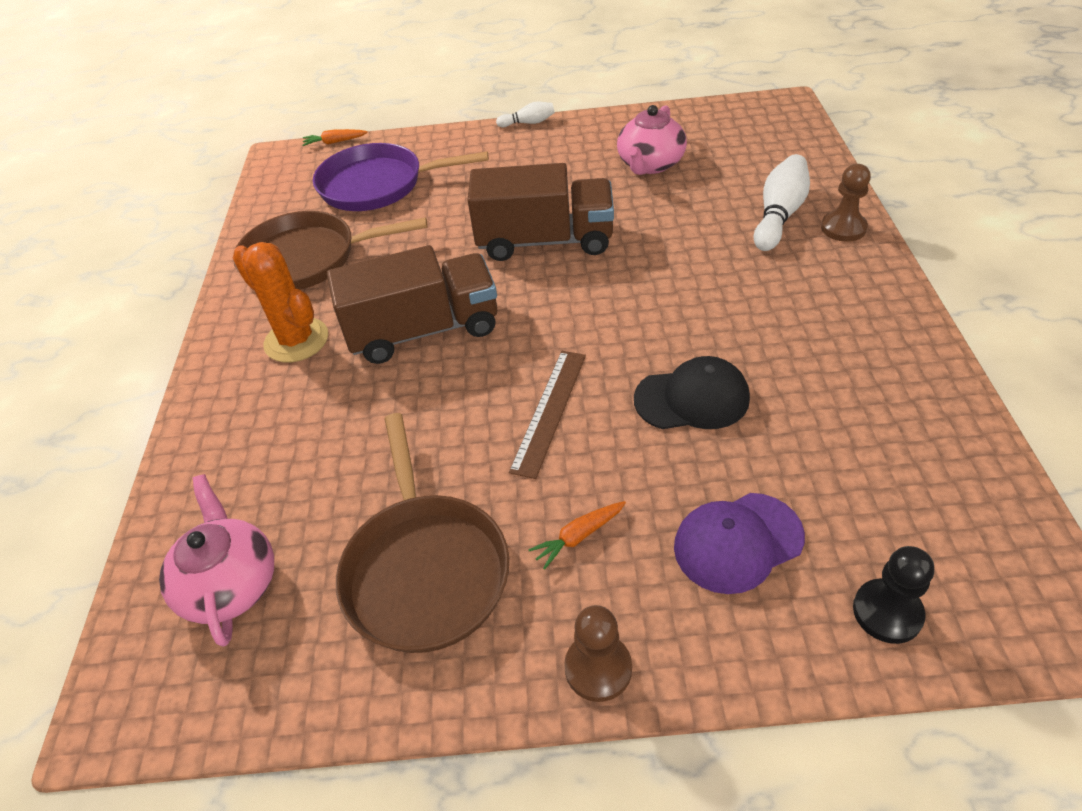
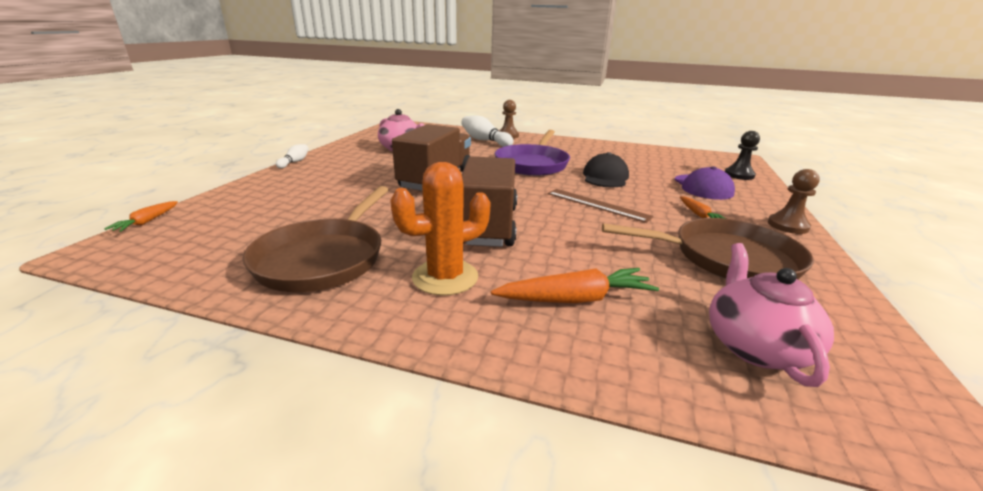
camera: 75 degrees left, 20 degrees down
(230, 584) = (755, 346): pink teapot -> pink teapot turned 90 degrees clockwise
(283, 437) = (575, 299): none -> orange carrot
(378, 185) = (266, 214): purple pan -> purple pan (532, 164)

